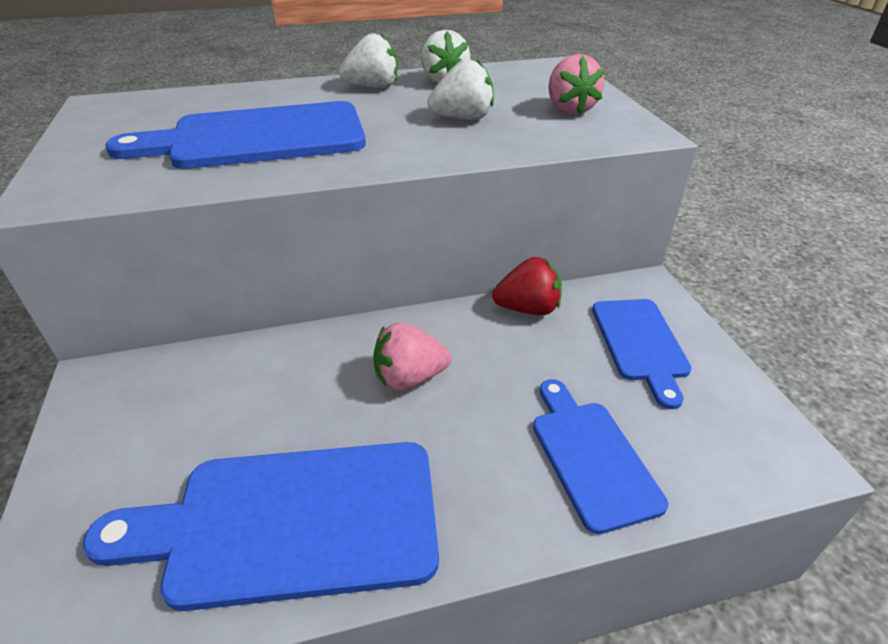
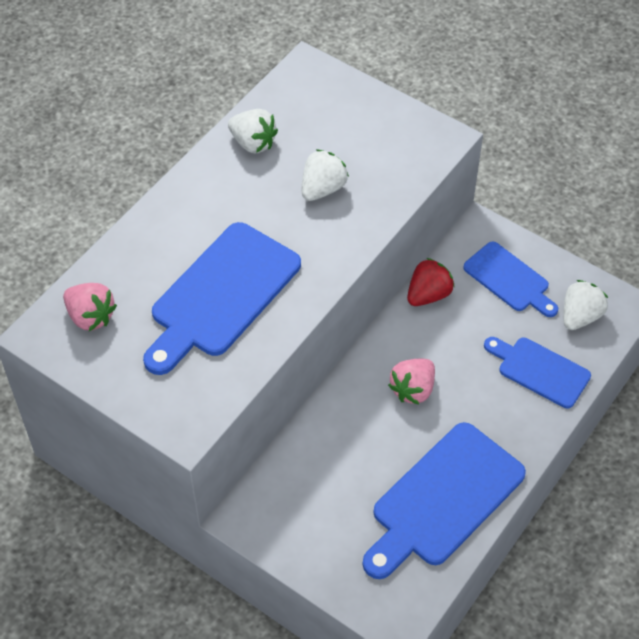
camera: 40 degrees left, 15 degrees up
(373, 87) = (213, 184): white strawberry -> white strawberry (580, 316)
(569, 110) = (377, 134): pink strawberry -> pink strawberry (90, 317)

